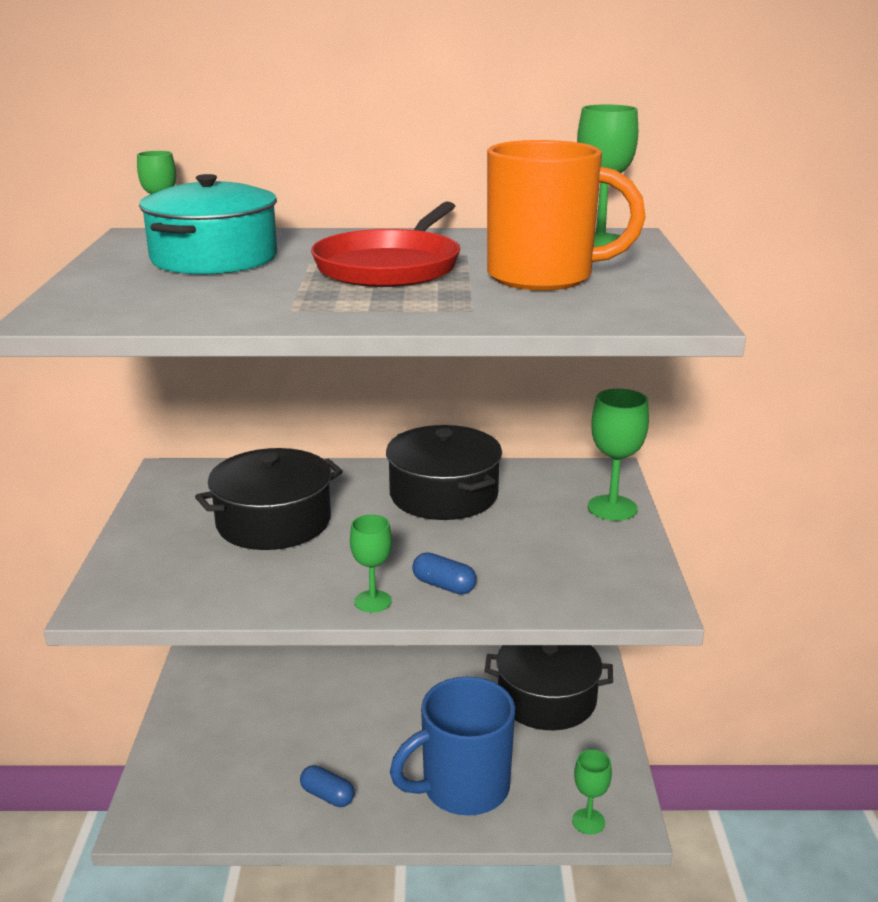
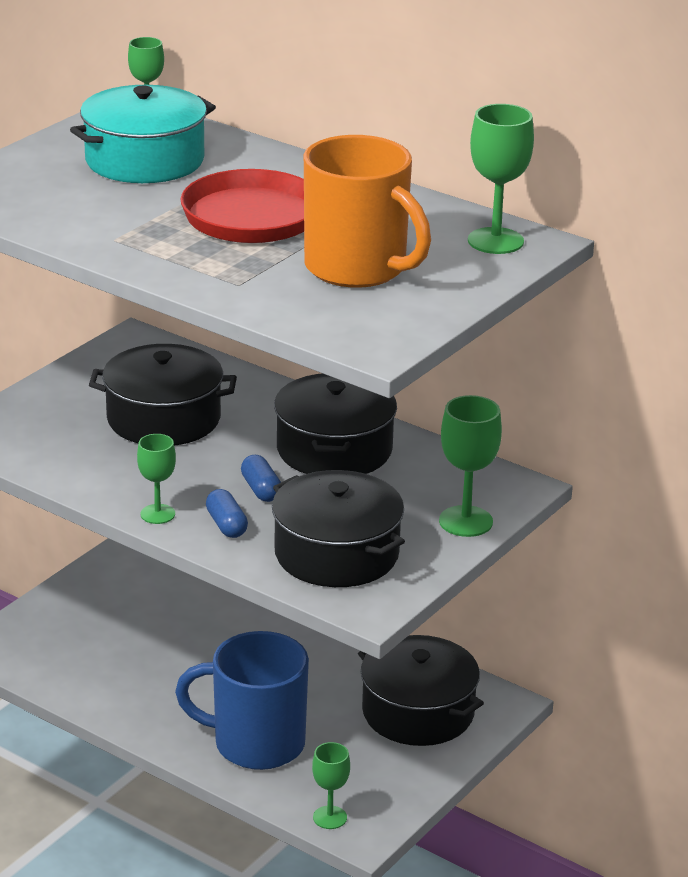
camera: 35 degrees right, 5 degrees up
(327, 795) = (141, 696): blue capsule -> blue capsule (261, 489)
(562, 571) = (336, 554): none -> black pot

